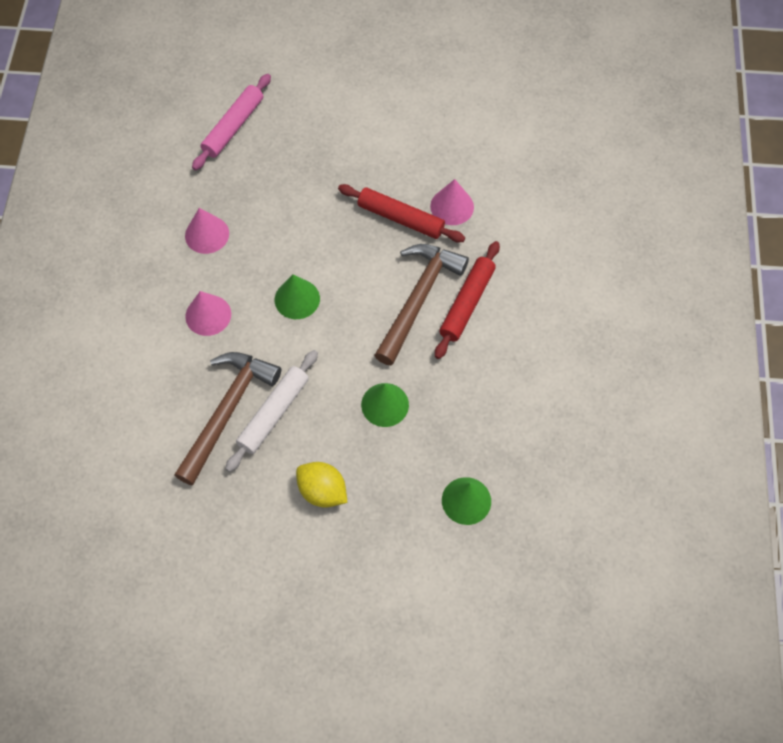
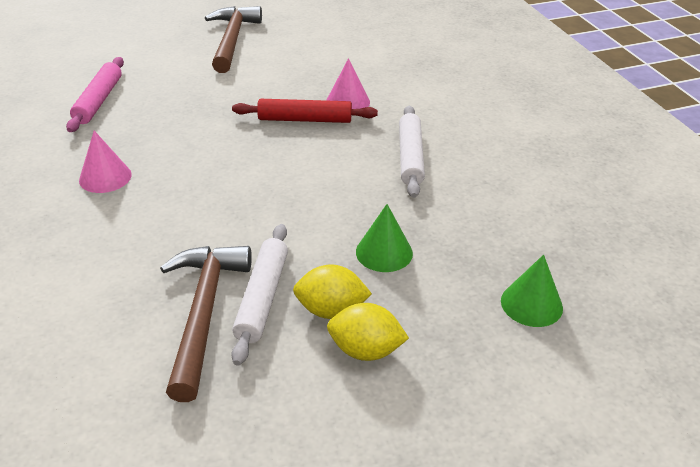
camera: 25 degrees left, 25 degrees down
(208, 315) = (137, 237): pink cone -> none
(297, 299) = (234, 198): green cone -> none
(316, 445) = (331, 310): none -> yellow lemon
(418, 299) = (360, 166): brown hammer -> brown hammer (232, 40)
(467, 303) = (410, 157): red rolling pin -> white rolling pin

